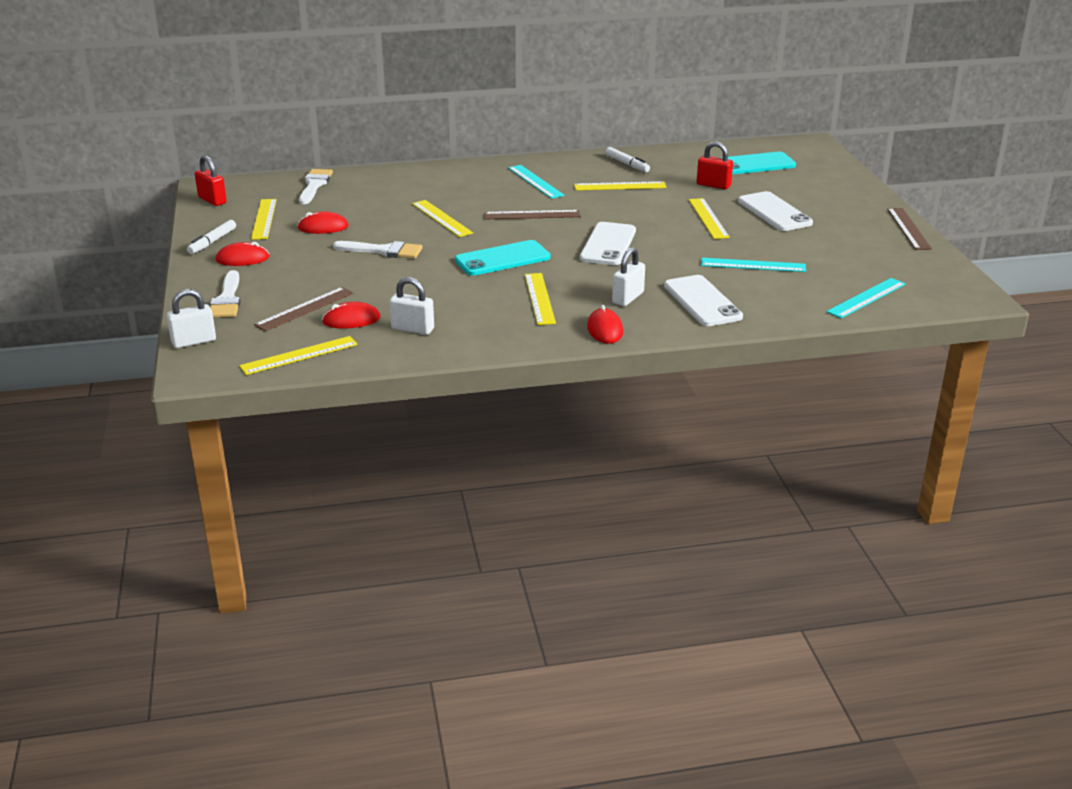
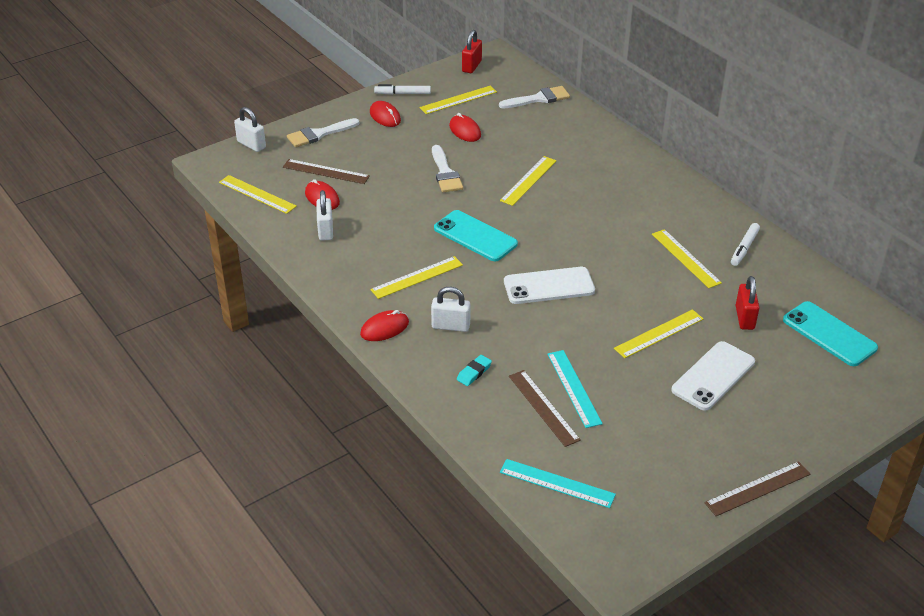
camera: 65 degrees right, 10 degrees up
(532, 215) = (575, 225): brown ruler -> brown ruler (543, 407)
(535, 181) = (650, 206): turquoise ruler -> none
(702, 301) = (474, 372): white phone -> turquoise eraser

